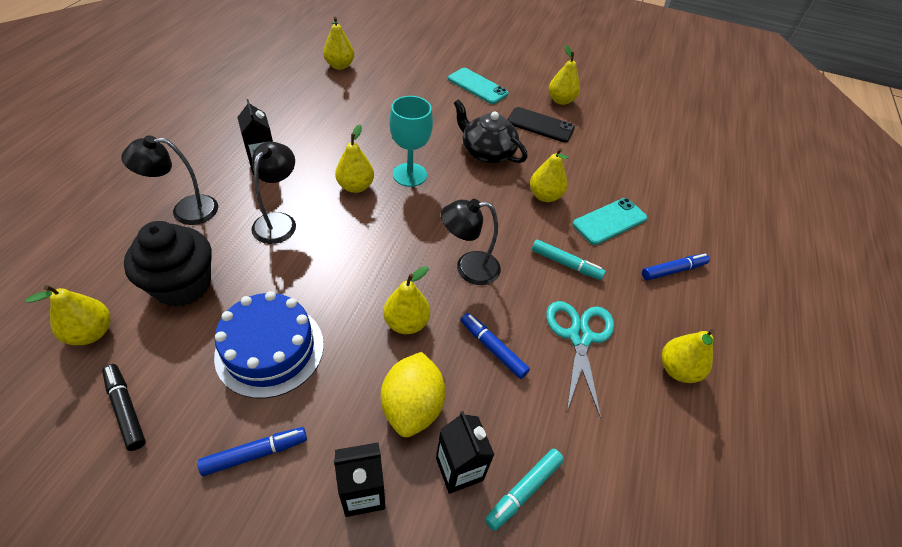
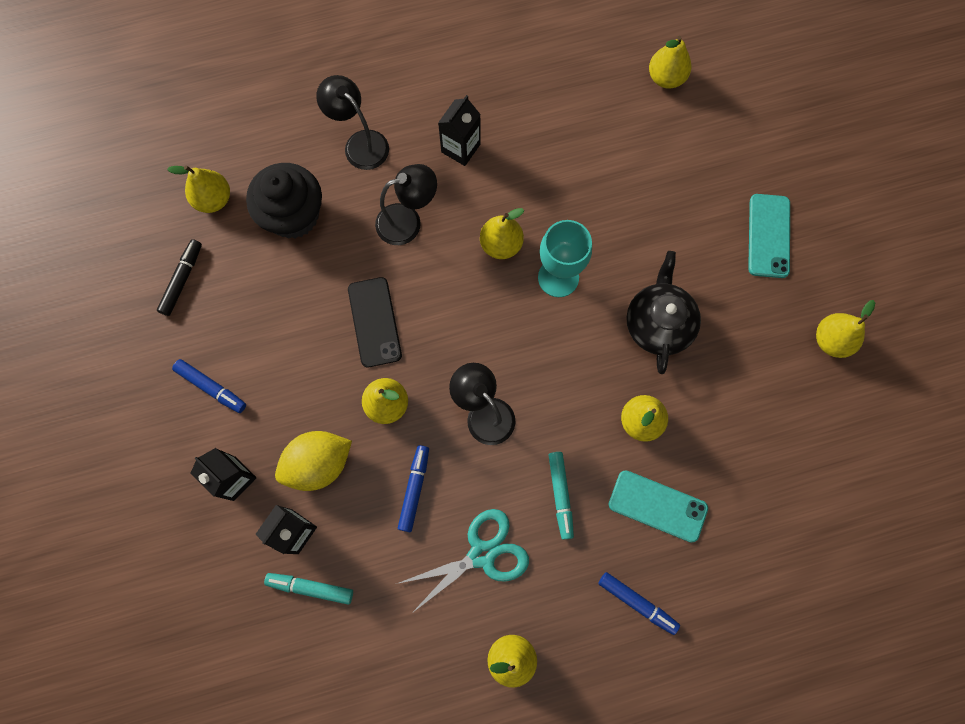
camera: 60 degrees right, 25 degrees up
(270, 349) = (289, 326): blue cake -> none
(540, 125) = (758, 347): black phone -> black phone (374, 322)

